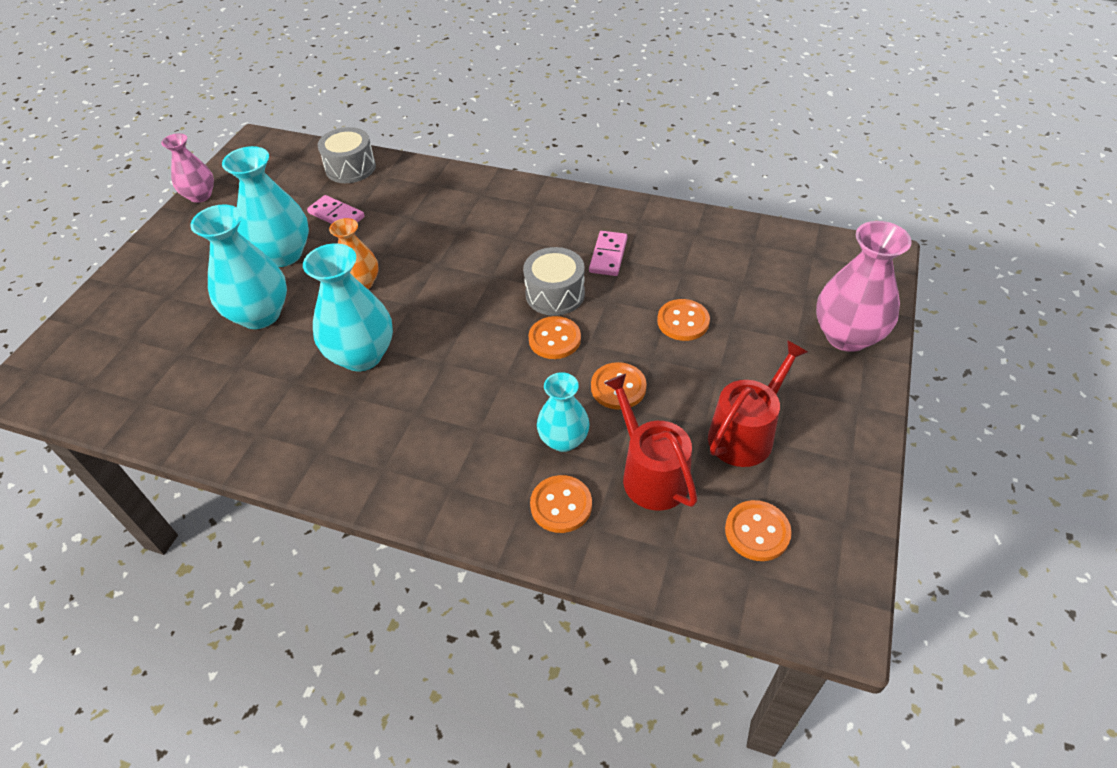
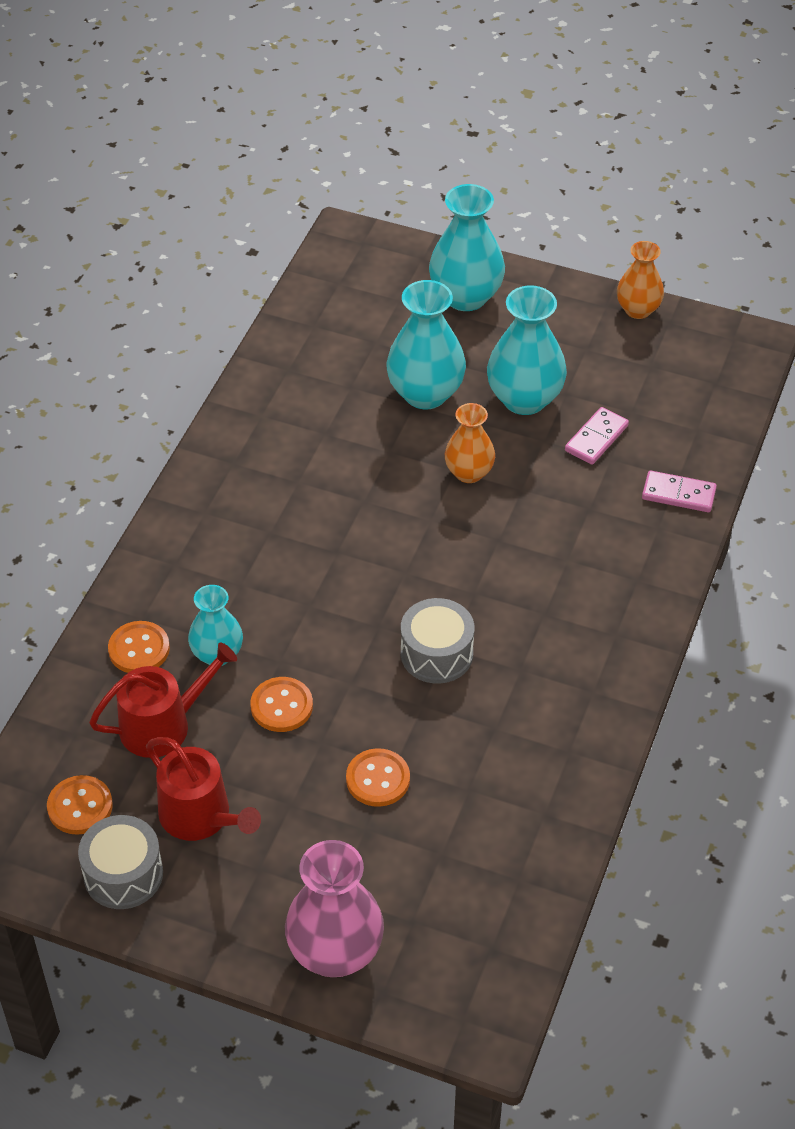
camera: 90 degrees right, 0 degrees up
(200, 196) = (638, 310): pink vase -> orange vase
(350, 168) = (696, 442): grey drum -> grey drum (123, 874)
(362, 355) = (355, 483): turquoise vase -> turquoise vase (466, 297)
(554, 339) = (361, 651): orange button -> none
(608, 255) = (504, 712): pink domino -> pink domino (678, 494)

